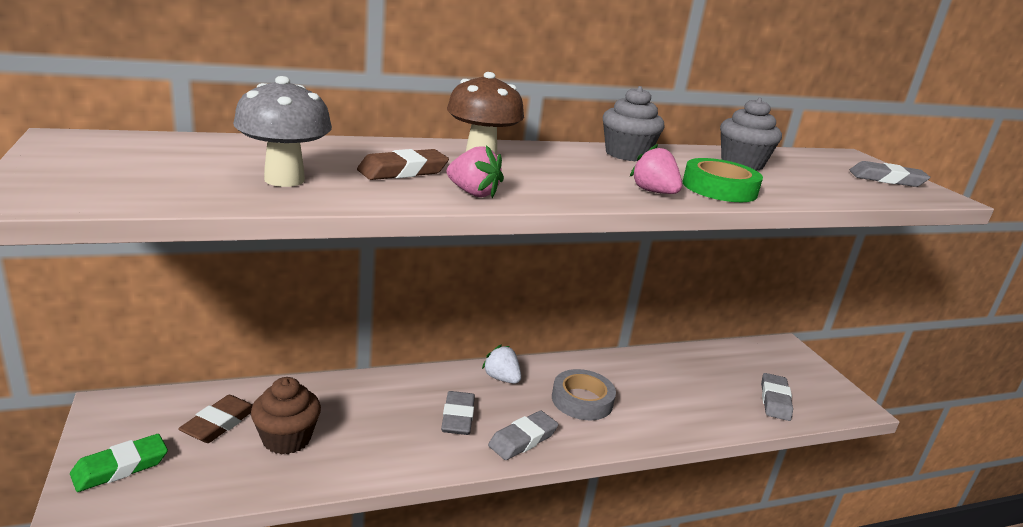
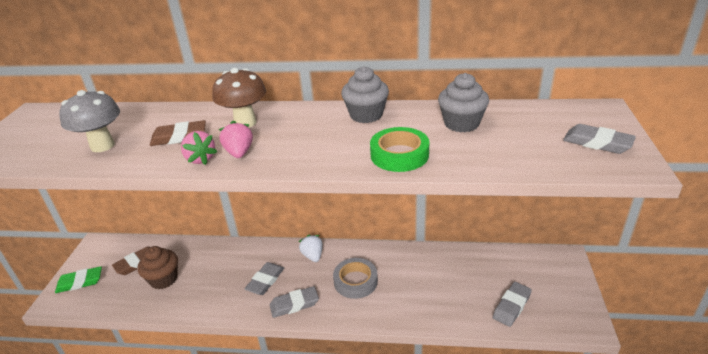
camera: 30 degrees right, 10 degrees up
(654, 192) = (336, 159): pink strawberry -> pink strawberry (239, 153)

